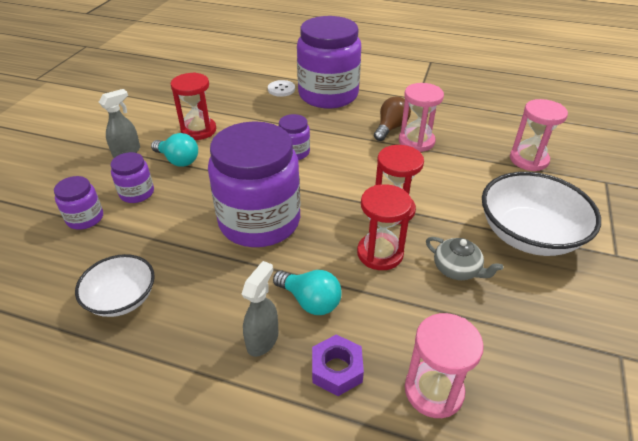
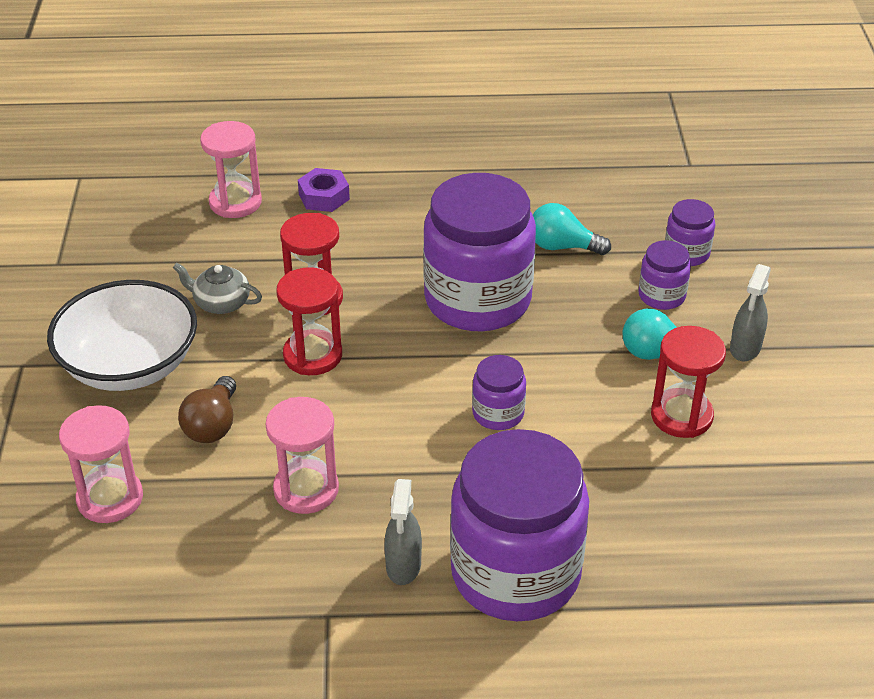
camera: 160 degrees right, 0 degrees up
(122, 298) = (558, 197): white bowl -> none
(263, 340) = (401, 200): grey spray bottle -> grey spray bottle (403, 566)
(281, 89) = (619, 562): white button -> none
(310, 301) = (372, 237): turquoise light bulb -> turquoise light bulb (562, 246)
(390, 128) = (359, 510): brown light bulb -> brown light bulb (212, 425)

